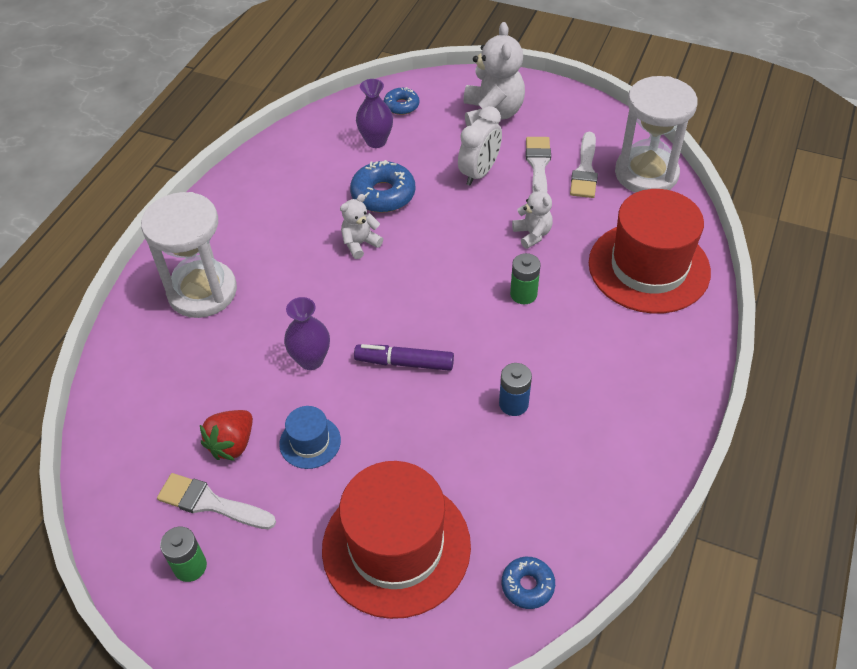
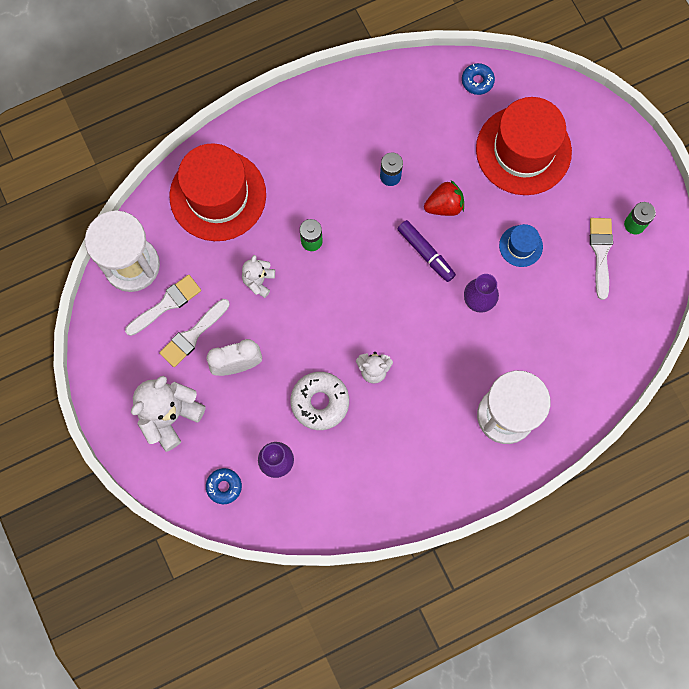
camera: 140 degrees left, 25 degrees up
(210, 503) = (600, 252): white brush -> white brush turned 150 degrees counterclockwise
(232, 444) = (564, 280): red strawberry -> red strawberry (444, 206)
(383, 194) = (320, 402): blue donut -> white donut

